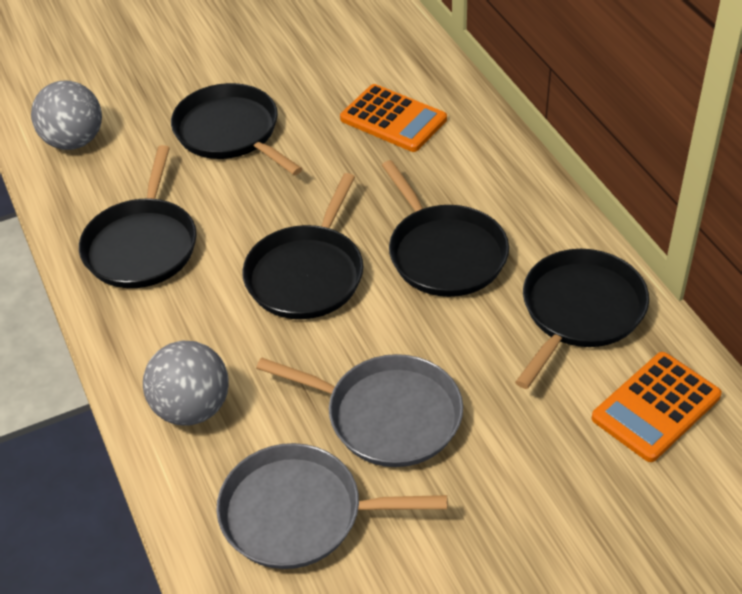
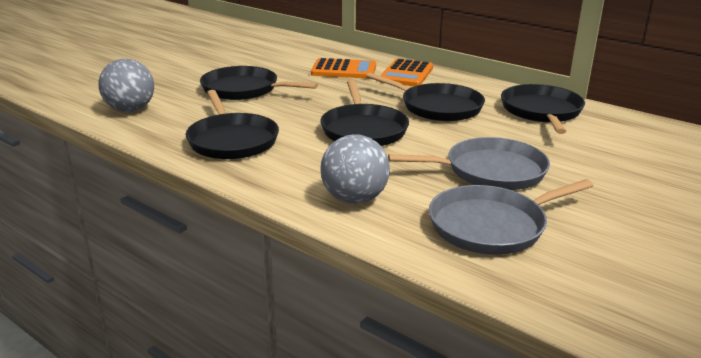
camera: 30 degrees left, 20 degrees down
(656, 407) = (631, 134): orange calculator -> orange calculator (406, 74)

